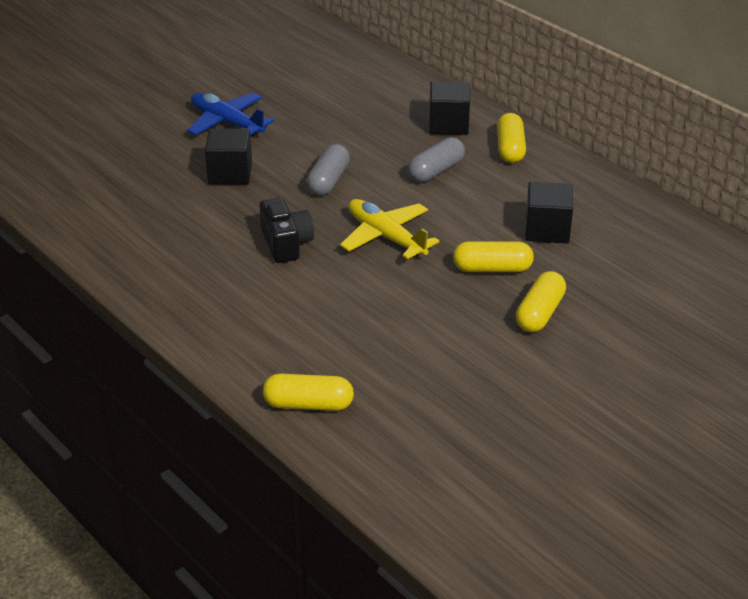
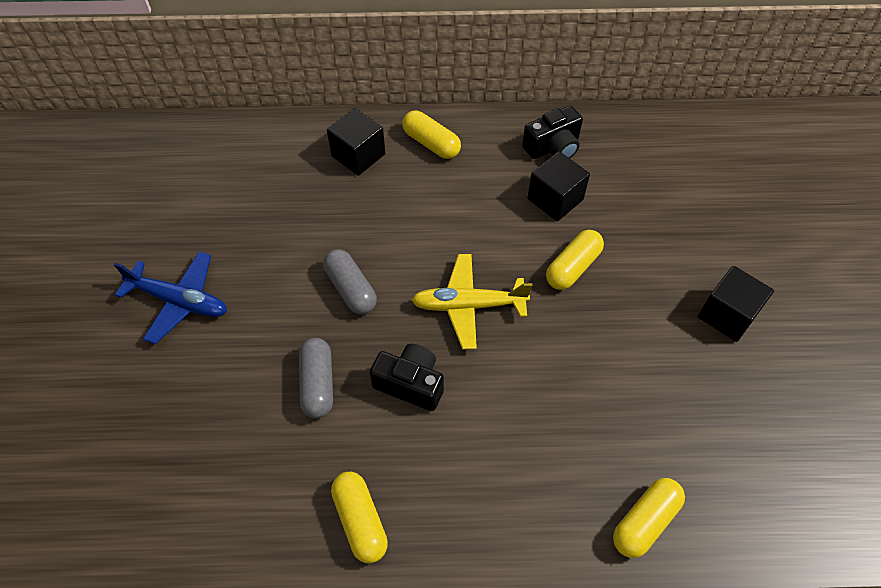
camera: 50 degrees left, 20 degrees up
(227, 122) = (179, 301): blue plane -> blue plane turned 150 degrees counterclockwise
(230, 173) = (262, 354): black cube -> black cube (727, 315)
(436, 171) = (412, 209): grey capsule -> grey capsule (318, 384)
(539, 313) = (651, 279): yellow capsule -> yellow capsule (360, 521)
(599, 205) = (553, 147): none -> black camera

